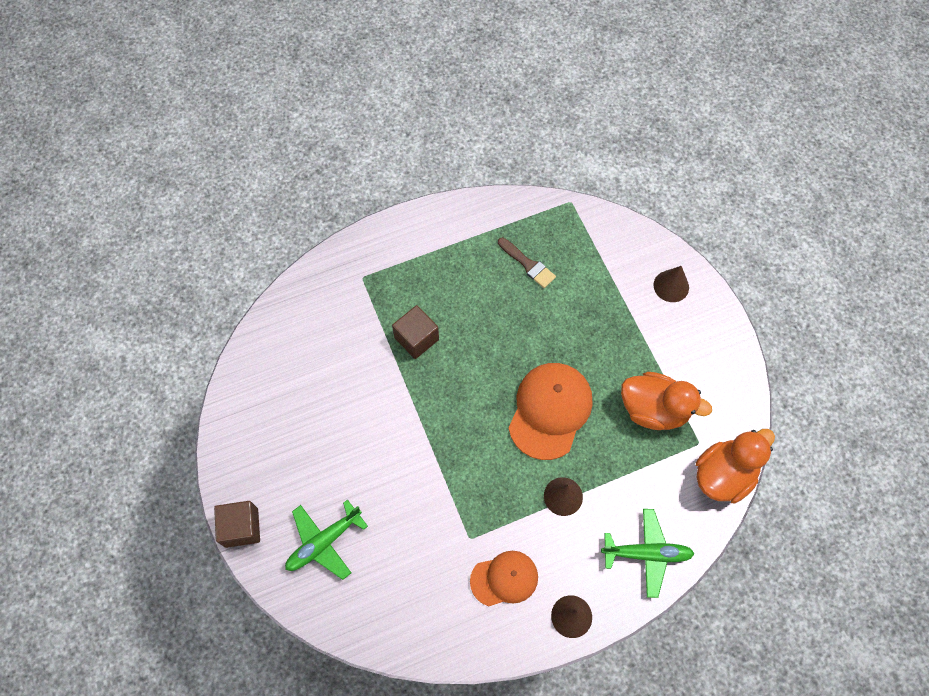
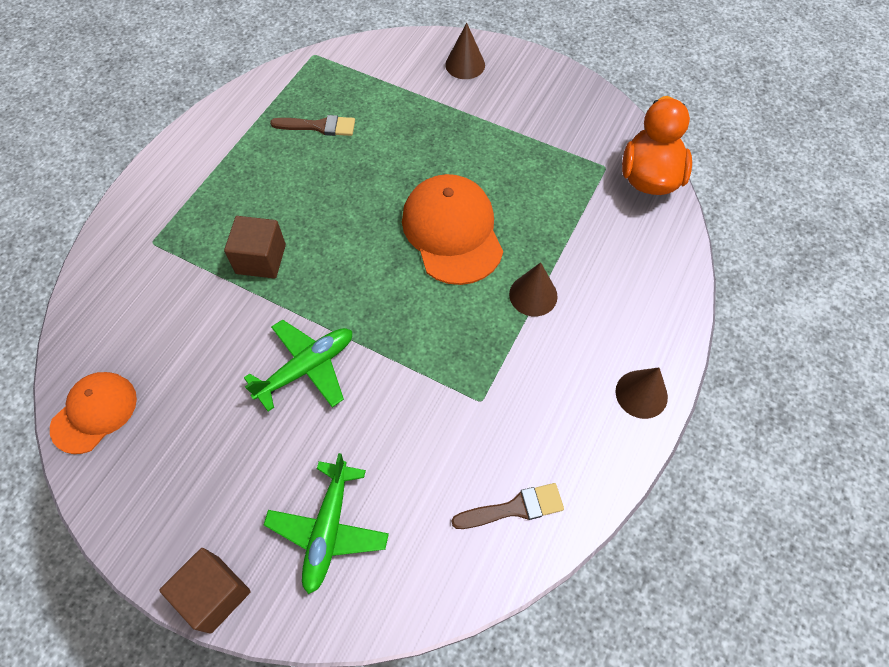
camera: 40 degrees left, 5 degrees down
(433, 618) = (514, 508): none -> brown brush
(504, 579) = (548, 411): orange cap -> orange cap (94, 412)
(647, 554) = (652, 287): green plane -> green plane (307, 368)
(653, 409) = (543, 167): orange duck -> none

